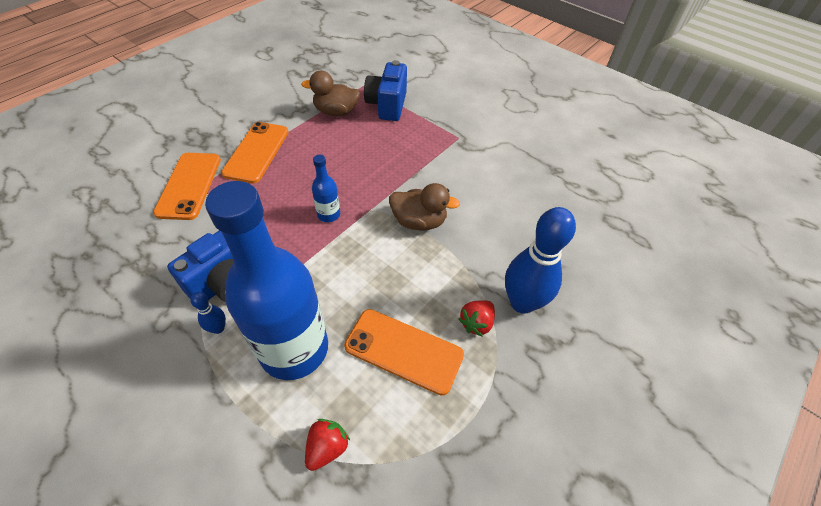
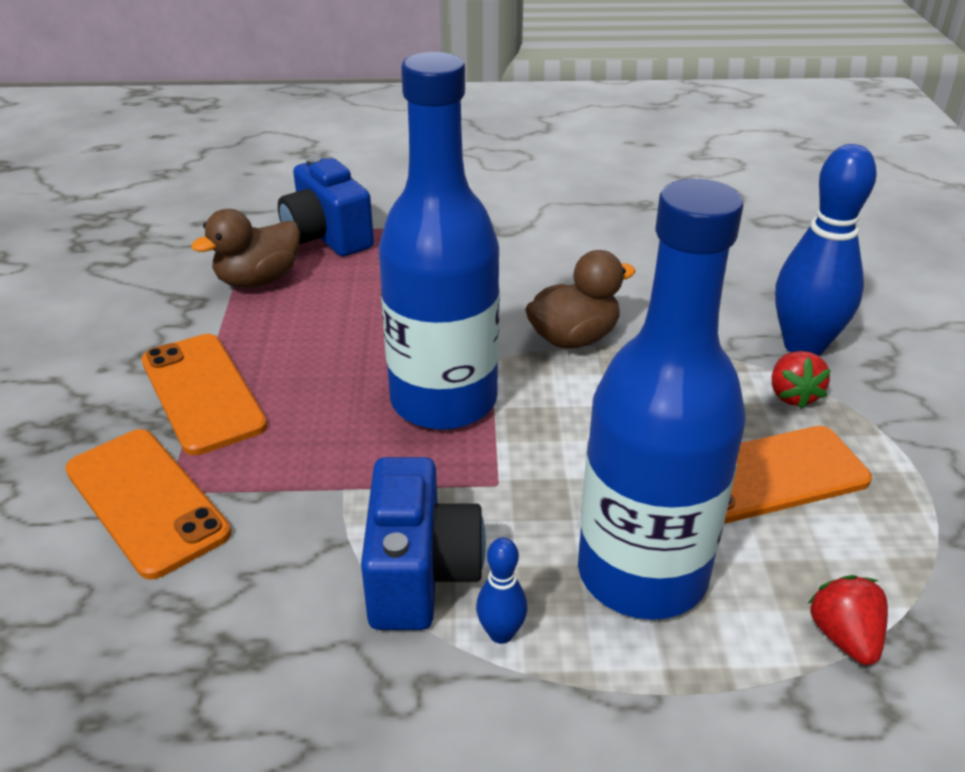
camera: 40 degrees left, 15 degrees down
(328, 214) = (443, 401): blue bottle -> blue bottle, size x2.39

